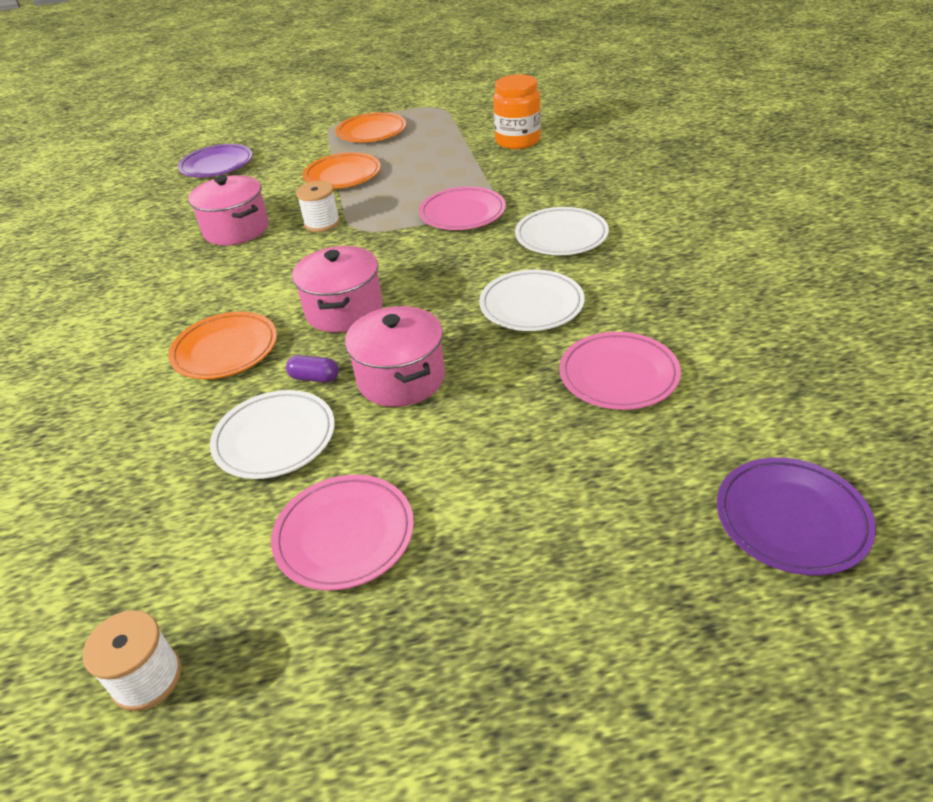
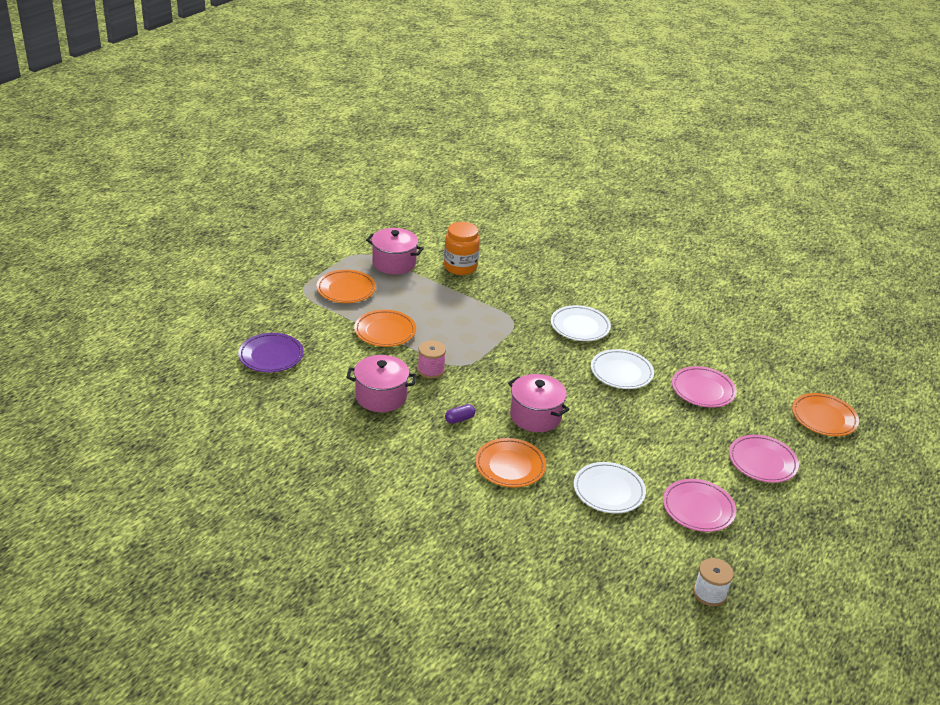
camera: 50 degrees left, 5 degrees down
(314, 378) = (579, 456): purple capsule -> purple capsule (459, 419)
(322, 223) = (431, 370): white spool -> pink spool
(401, 378) = (619, 436): pink pot -> pink pot (394, 263)
(462, 213) = (506, 331): pink plate -> pink plate (762, 462)
(791, 519) = (824, 418): purple plate -> orange plate

